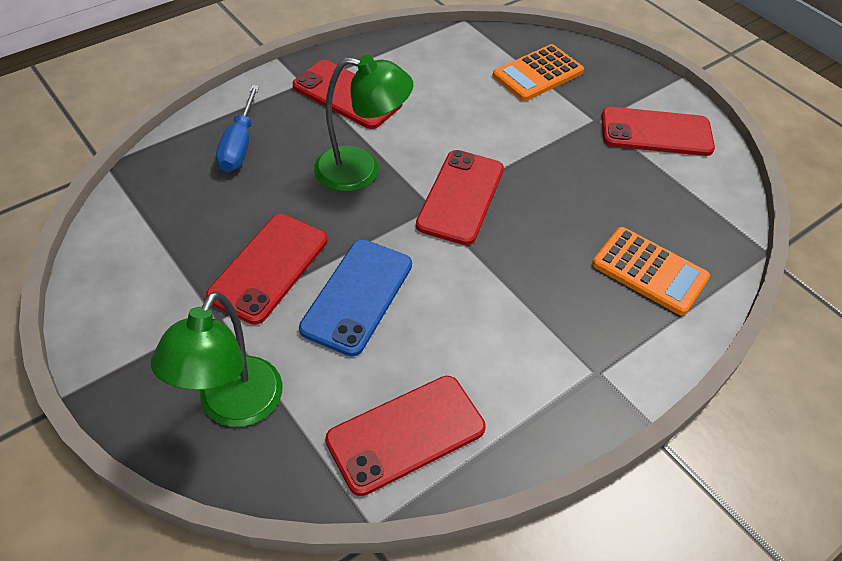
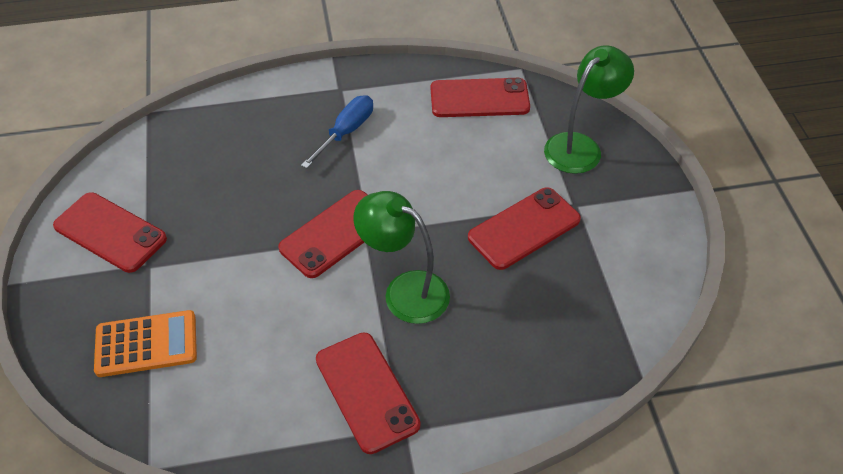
camera: 150 degrees left, 0 degrees up
(239, 146) = (508, 363): blue screwdriver -> blue screwdriver (346, 131)
(357, 296) = (466, 184): blue phone -> none
(649, 271) = (245, 129): orange calculator -> none

